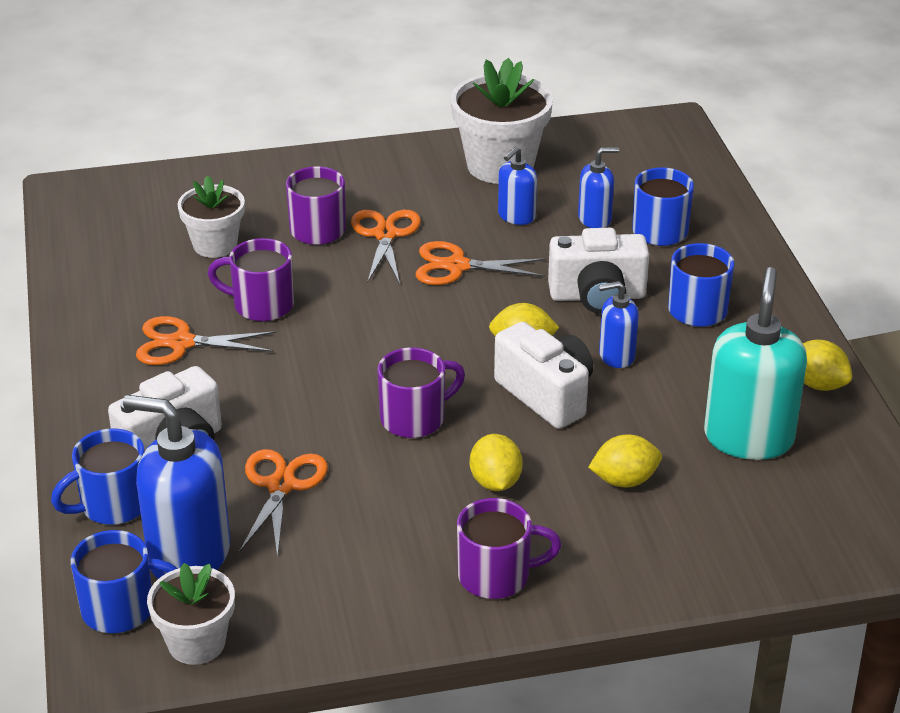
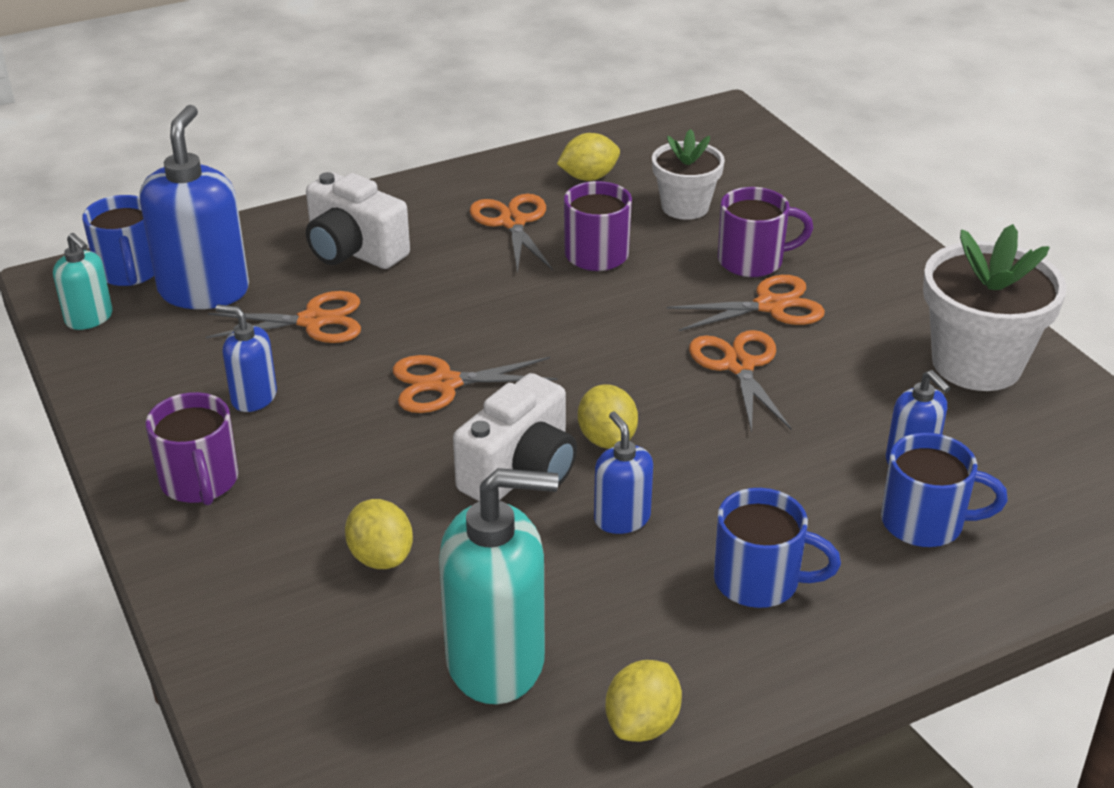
camera: 75 degrees right, 0 degrees up
(112, 505) = (265, 238): blue mug -> none
(196, 643) = (89, 318): white flower pot -> turquoise soap dispenser
(415, 418) = (444, 384): purple mug -> orange scissors
(495, 482) = (353, 457): yellow lemon -> yellow lemon (588, 177)
(516, 216) = (872, 394): blue soap dispenser -> blue soap dispenser (253, 397)
(597, 296) = (739, 485): white camera -> none

